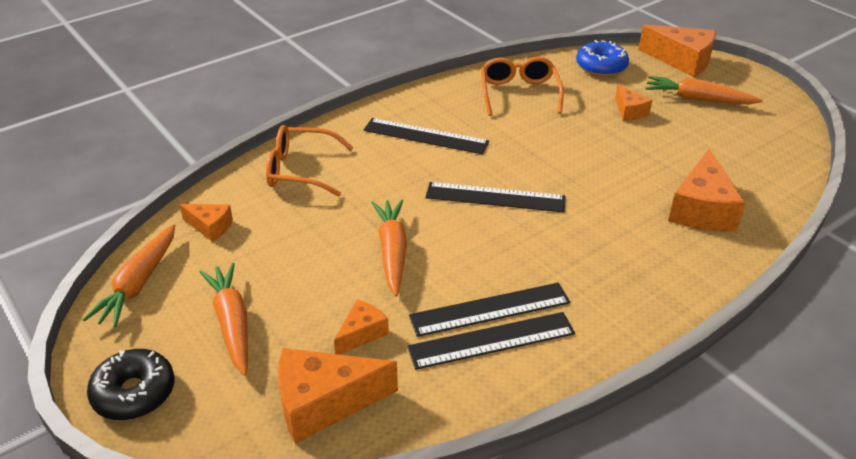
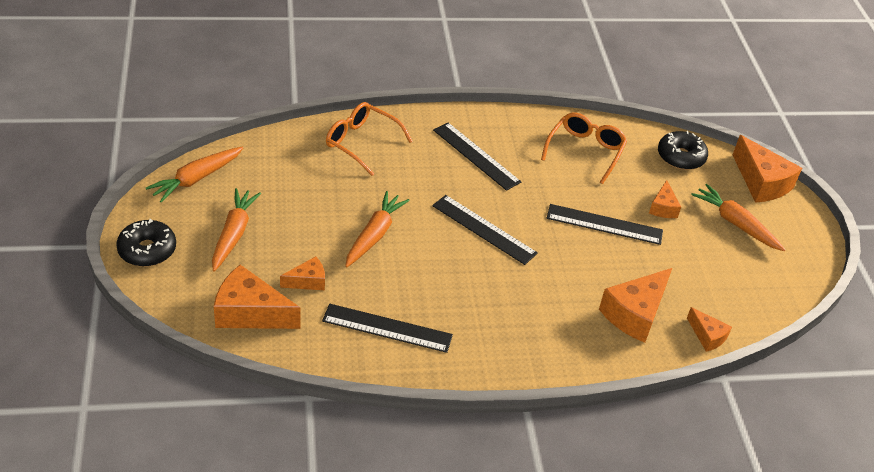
camera: 25 degrees right, 5 degrees up
(210, 227) = (268, 159): orange cheese -> orange cheese (707, 336)
(490, 309) = (405, 307): black ruler -> black ruler (604, 224)
(601, 67) = (680, 157): blue donut -> black donut

